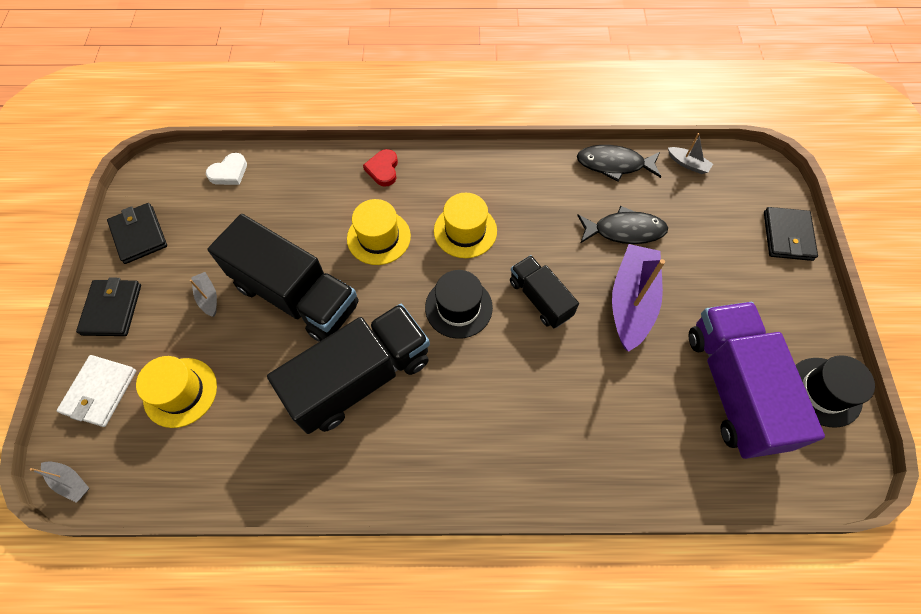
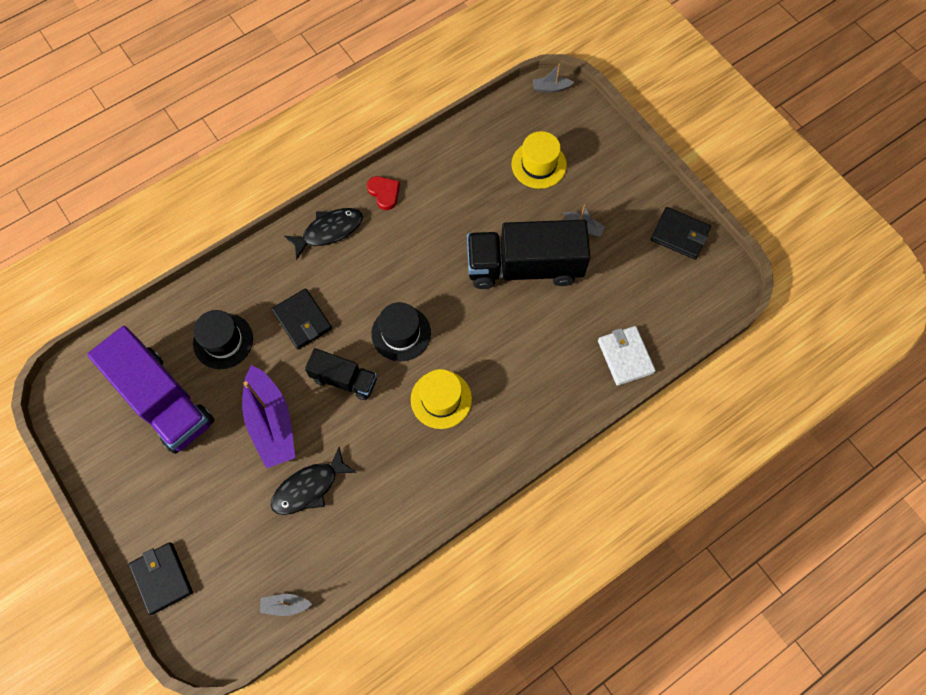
camera: 145 degrees right, 5 degrees up
(100, 392) = (587, 135): white wallet -> white wallet (625, 356)
(112, 309) = (637, 179): black wallet -> black wallet (302, 320)
(229, 172) = (671, 324): white heart -> none
(360, 378) = (432, 243): black truck -> none
(378, 237) = (504, 349): yellow hat -> none
(383, 169) = (552, 411): red heart -> red heart (384, 193)
(614, 164) = (354, 556): black fish -> black fish (329, 231)
(824, 392) = (92, 441): black hat -> black hat (223, 341)

